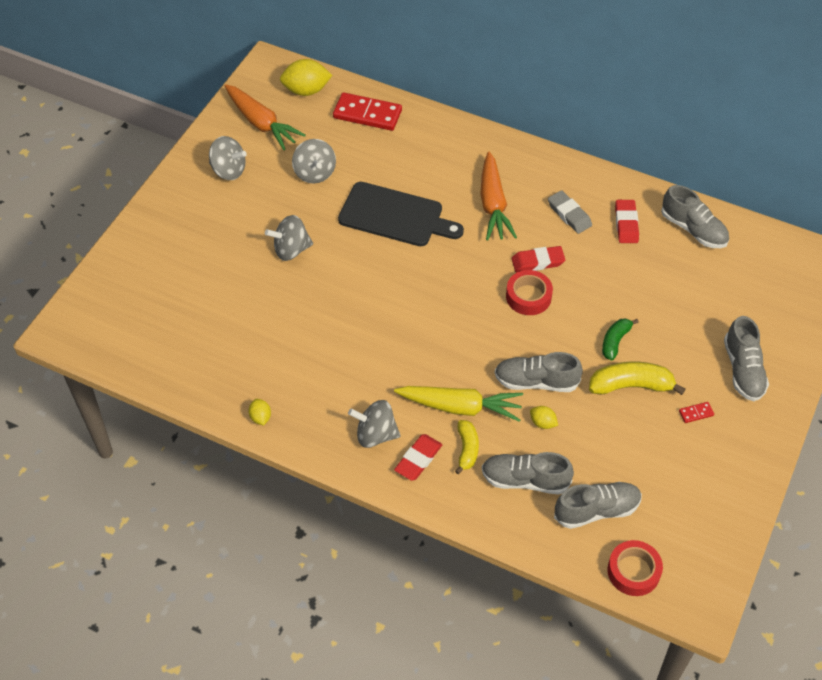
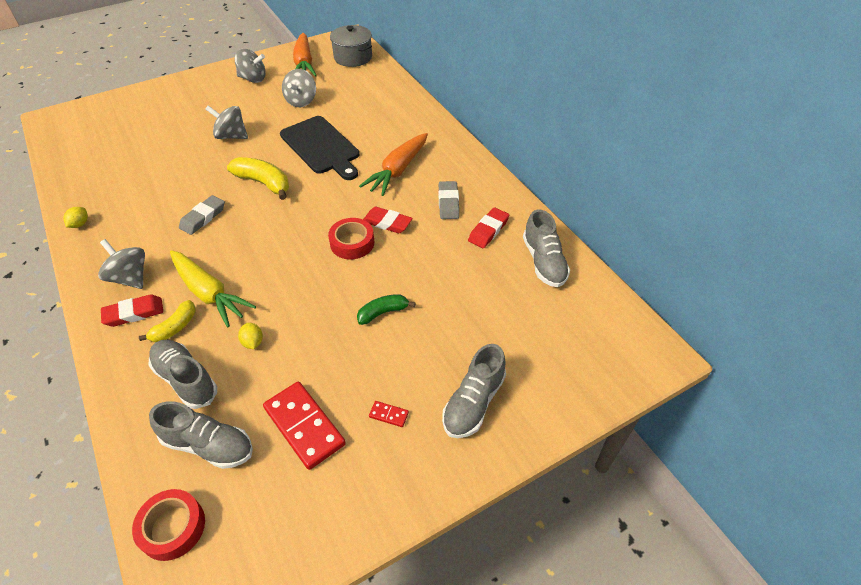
camera: 35 degrees right, 5 degrees down
(229, 170) = (253, 79): grey spinning top -> grey spinning top turned 45 degrees counterclockwise
(306, 90) = (353, 57): yellow lemon -> grey pot
(367, 114) = (375, 84): red domino -> red domino (304, 426)
(370, 346) = (203, 217): none -> grey eraser
(536, 382) = (285, 307): grey shoe -> none
(631, 386) = (357, 356): yellow banana -> yellow banana (263, 183)

